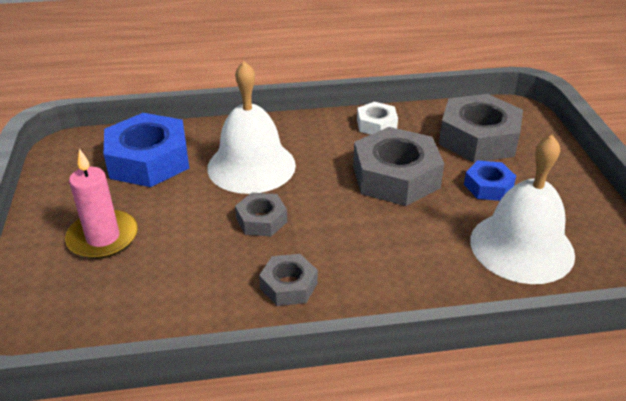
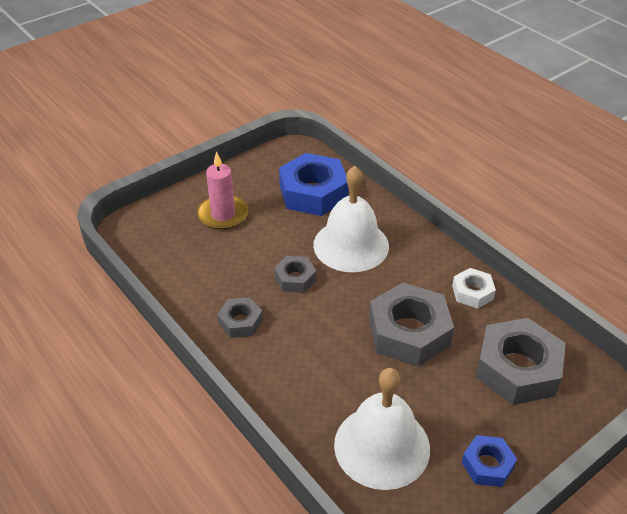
camera: 60 degrees right, 5 degrees up
(488, 186) = (448, 398): blue nut -> blue nut (487, 465)

